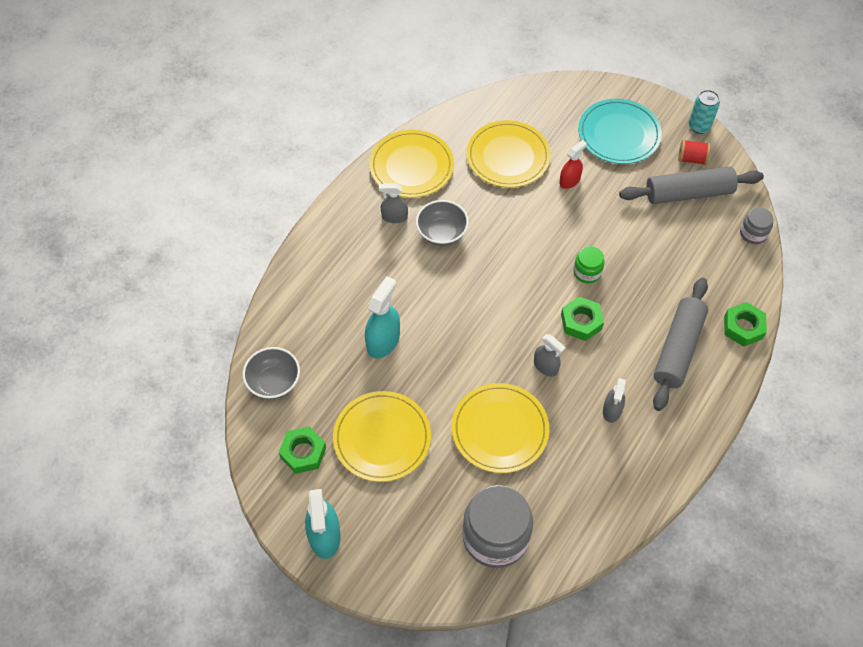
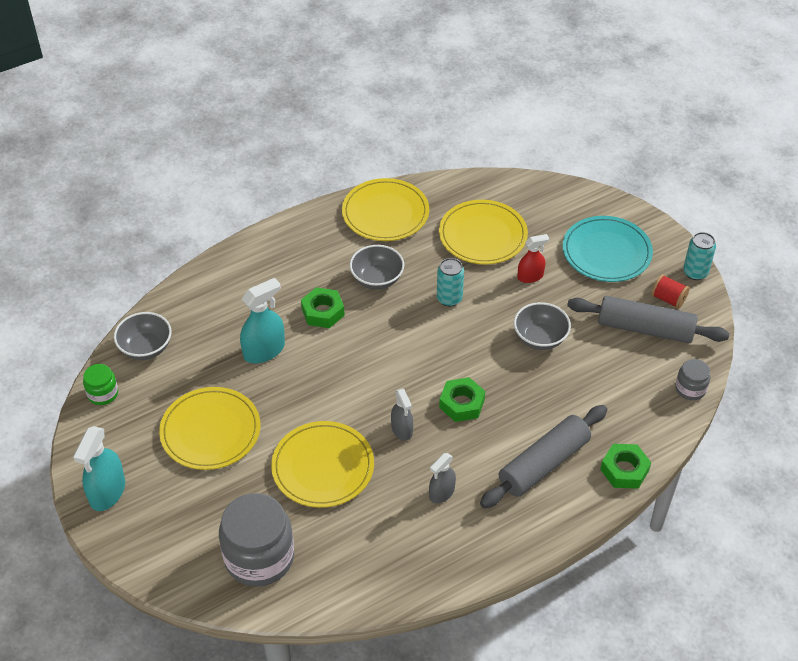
camera: 25 degrees right, 10 degrees down
(303, 452) = (133, 415): green nut -> green nut (323, 312)
(394, 217) = (342, 250): grey spray bottle -> none
(514, 227) = (449, 298): none -> turquoise can
(587, 272) = (496, 362): green jar -> green jar (103, 393)
(610, 235) = (540, 338): none -> grey bowl

